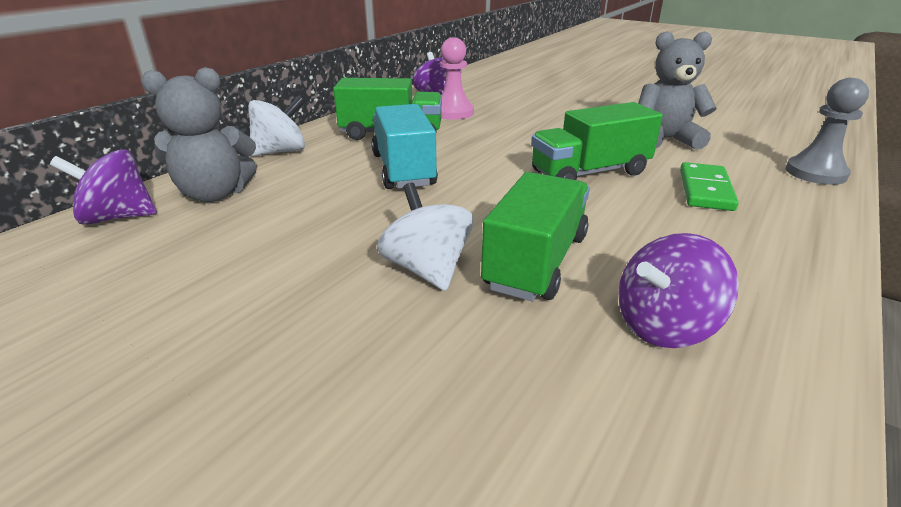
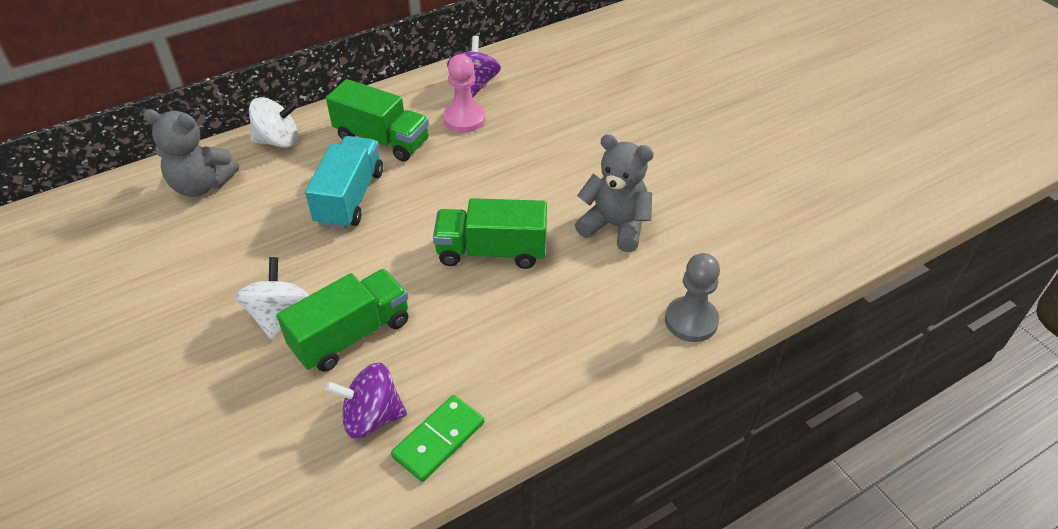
camera: 25 degrees right, 15 degrees up
(118, 217) = (131, 193): purple spinning top -> none
(705, 190) = (561, 307): green domino -> green domino (439, 440)

